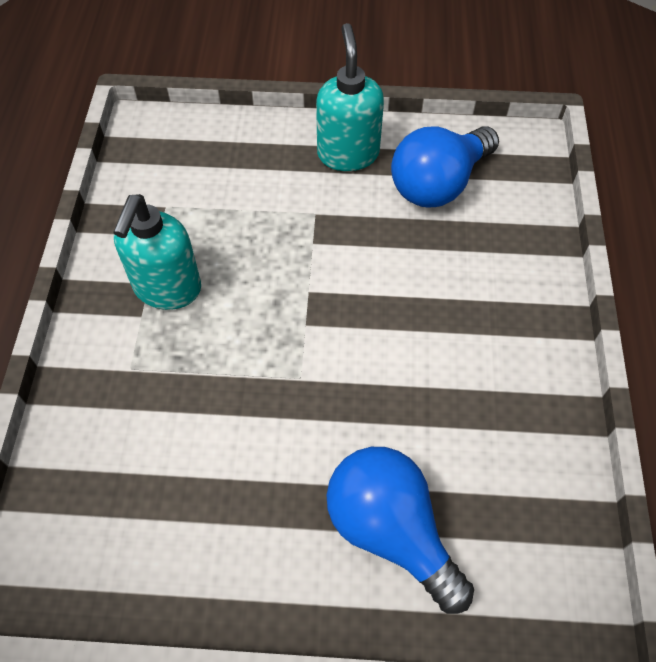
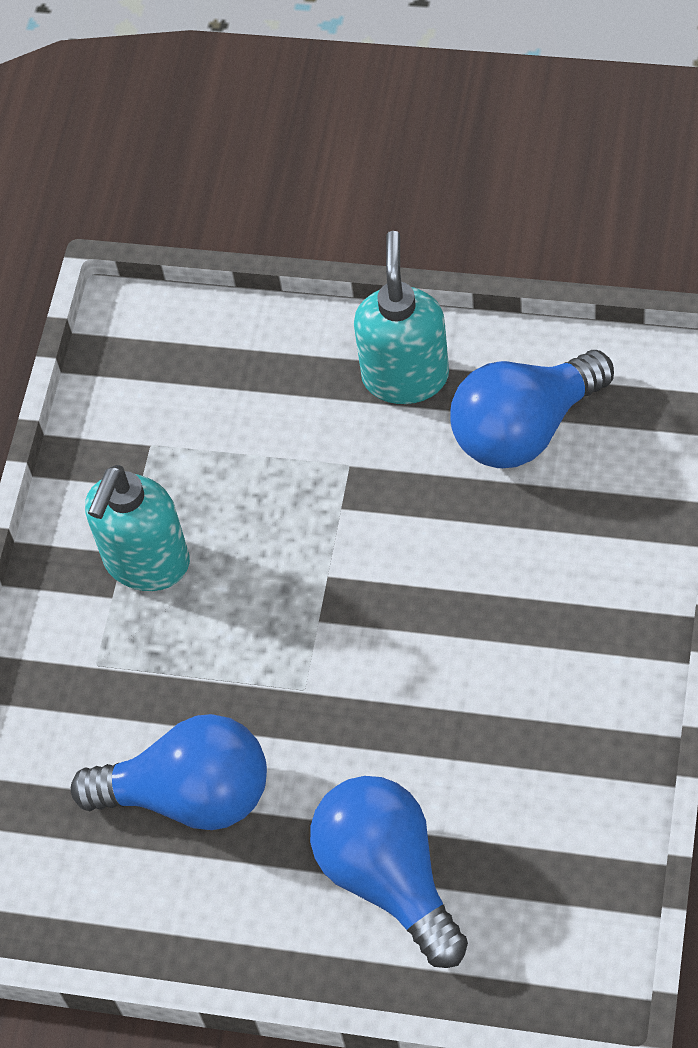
camera: 15 degrees right, 0 degrees up
(214, 471) = (190, 795): none -> blue light bulb

